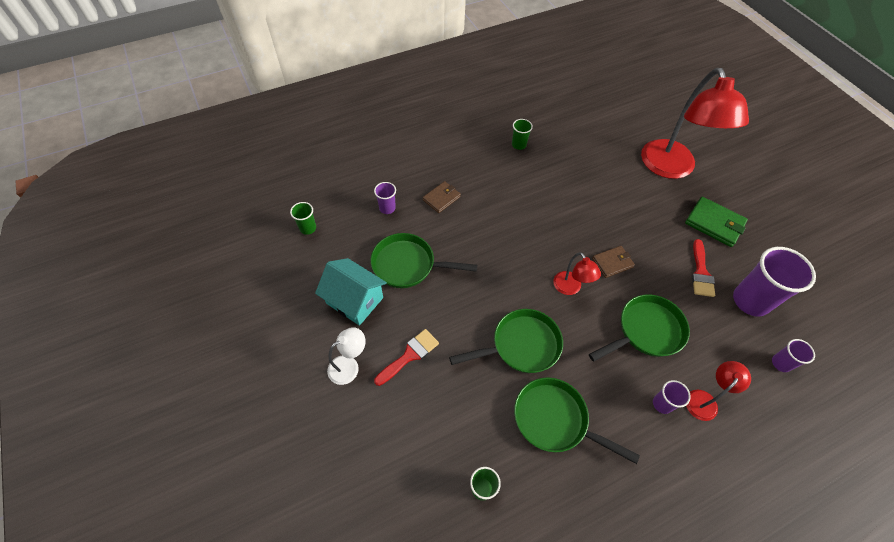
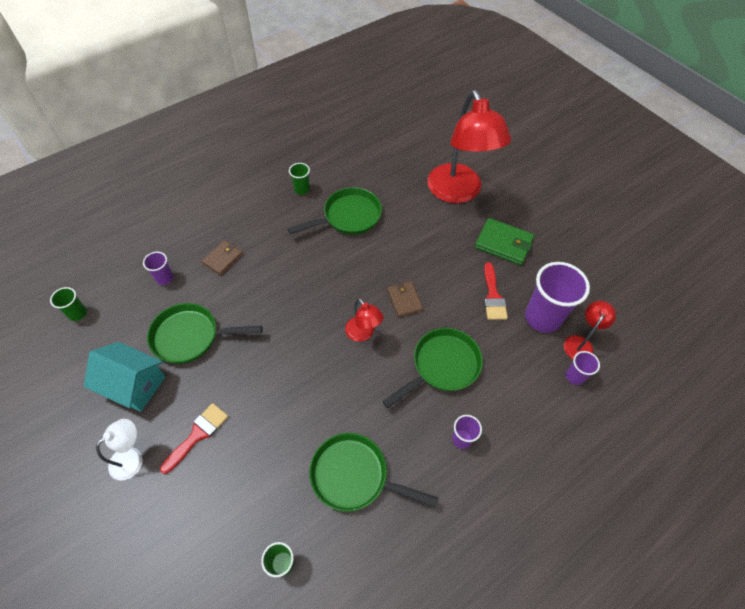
camera: 10 degrees left, 0 degrees up
(521, 345) = (315, 403): green pan -> green pan (348, 217)
(612, 263) = (404, 300): brown wallet -> brown wallet turned 75 degrees counterclockwise
(704, 400) = (503, 427): red lamp -> red lamp (580, 343)

